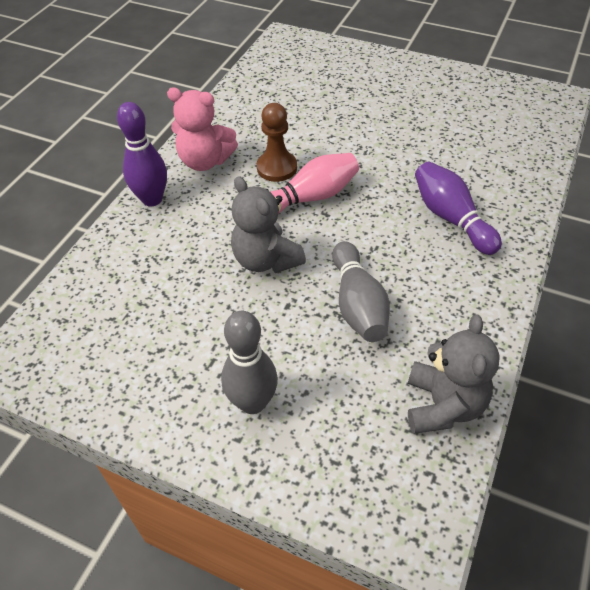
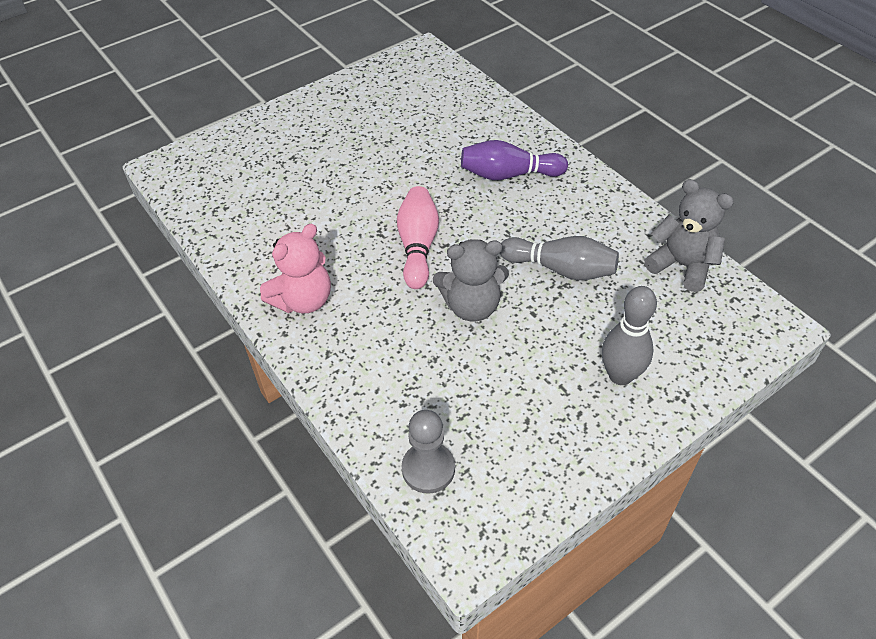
camera: 60 degrees left, 0 degrees up
(78, 303) = (428, 469): none -> grey pawn
(152, 199) = (325, 362): purple bowling pin -> none
(277, 168) = (359, 252): brown pawn -> none

